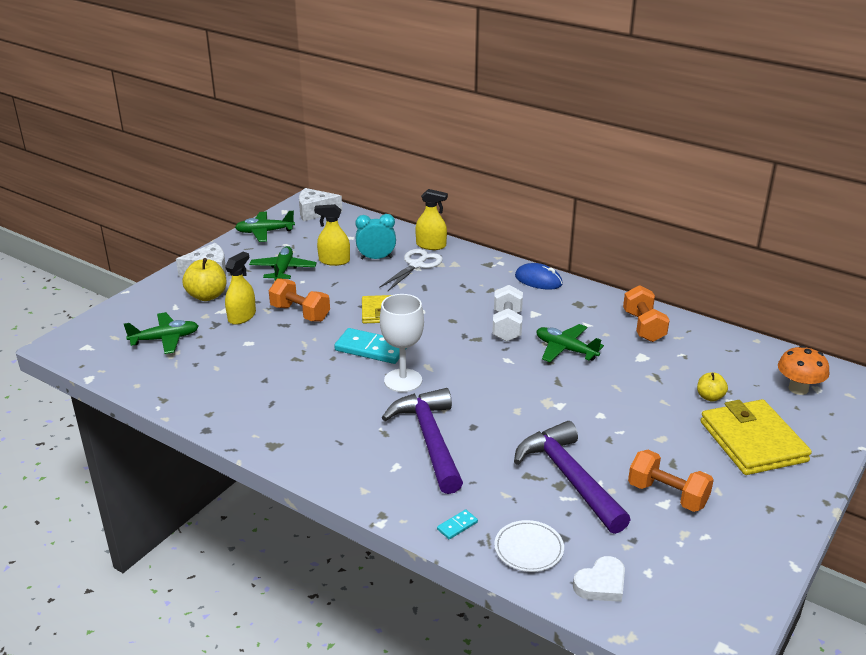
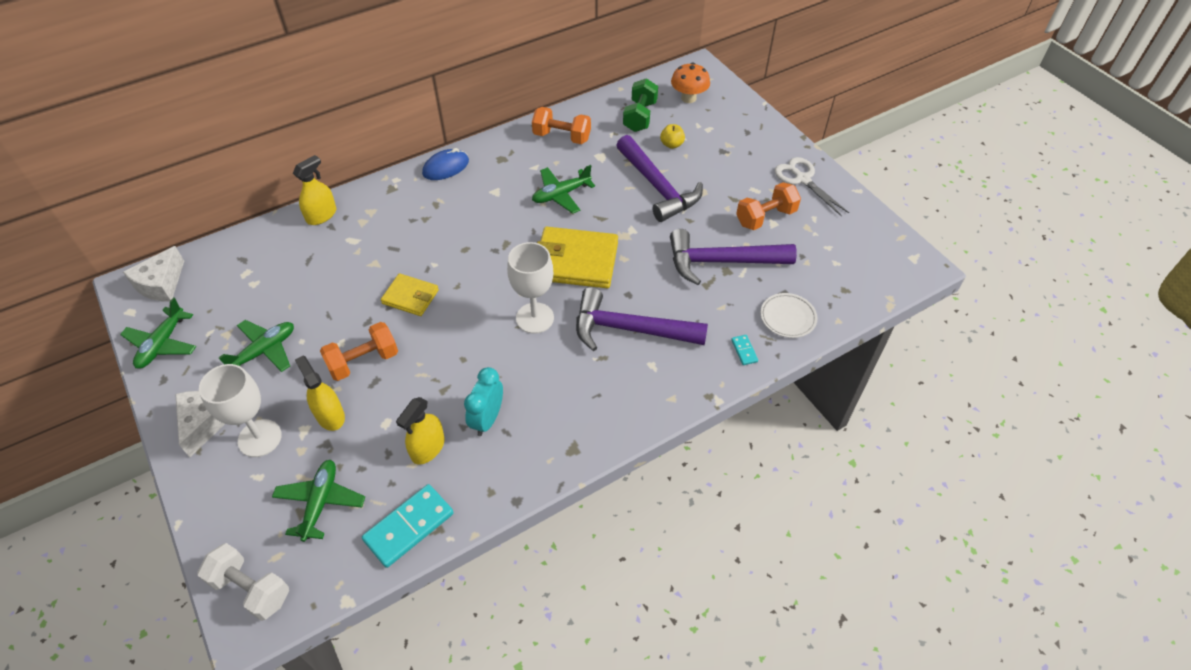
camera: 65 degrees left, 20 degrees up
(207, 296) = (260, 438): yellow apple -> white goblet
(283, 270) = (264, 351): green plane -> green plane turned 105 degrees clockwise
(334, 261) = (283, 301): yellow spray bottle -> yellow spray bottle (428, 448)
(371, 349) = (469, 324): turquoise domino -> turquoise domino (409, 527)
(376, 258) = (308, 265): turquoise clock -> turquoise clock (487, 419)
(416, 265) = (349, 239): white scissors -> white scissors (802, 179)
(507, 326) = (501, 216): white dumbbell -> white dumbbell (251, 589)
(601, 584) = (838, 292): white heart -> none
(636, 405) = (657, 187): none -> purple hammer
(728, 364) = (640, 116): none -> green dumbbell
(752, 441) = (732, 148): yellow wallet -> yellow wallet (576, 261)

